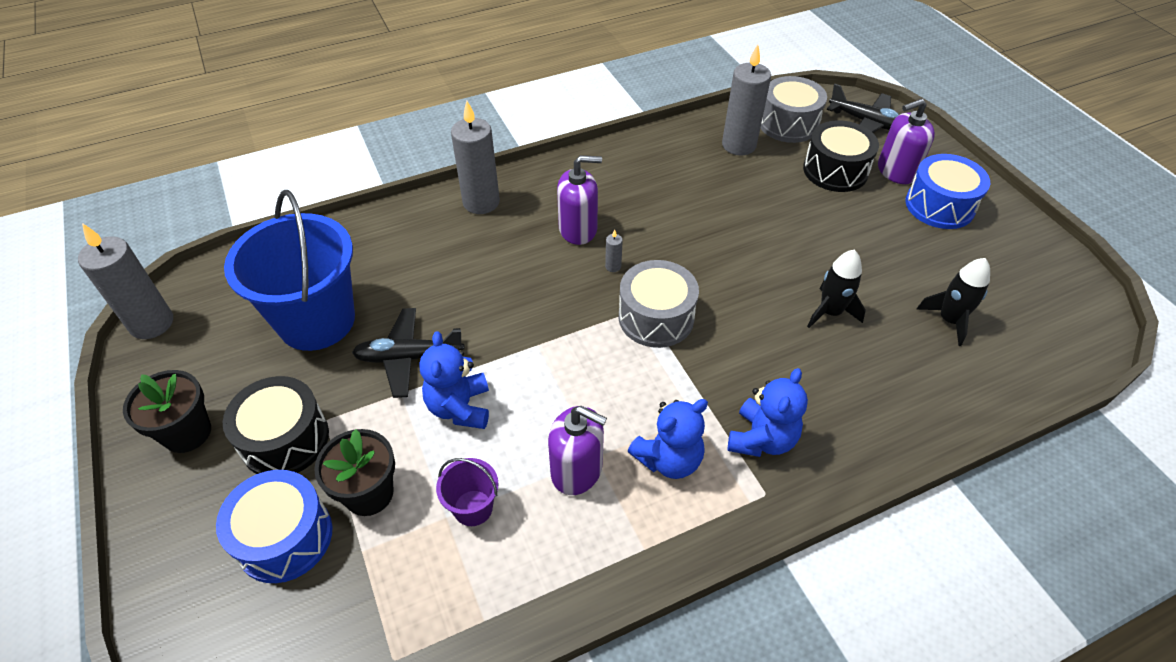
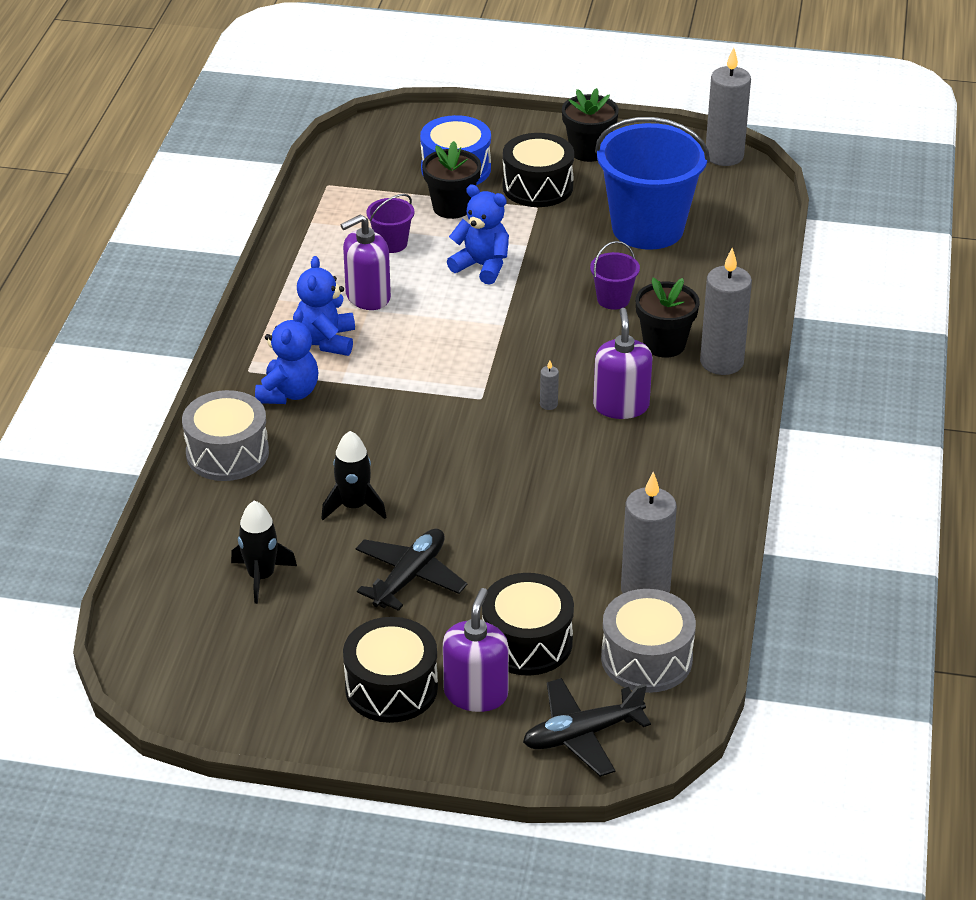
camera: 125 degrees right, 10 degrees down
(409, 357) = (558, 259): black plane -> black plane (410, 577)
(445, 293) = (613, 299): none -> purple bucket
(483, 239) = (664, 344): none -> black flower pot
(578, 229) = (621, 406): purple soap dispenser -> purple soap dispenser turned 150 degrees clockwise
(656, 317) = (462, 400): grey drum -> grey drum (227, 453)
(761, 439) = (289, 393): blue teddy bear -> blue teddy bear turned 135 degrees counterclockwise
(939, 206) = (391, 687): blue drum -> black drum

